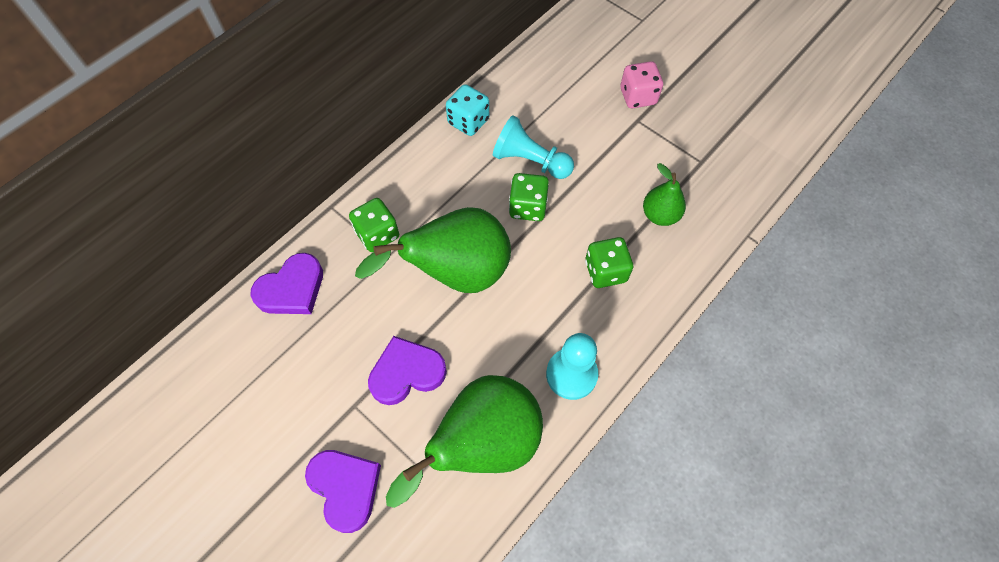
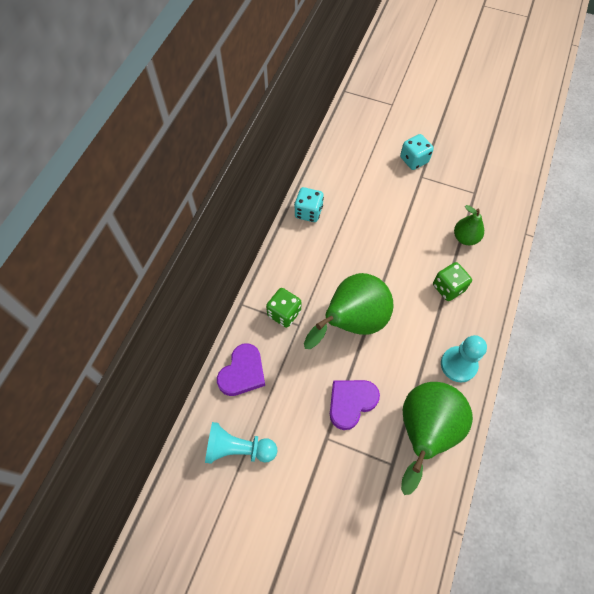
camera: 20 degrees left, 0 degrees up
(345, 488) = (348, 496): purple heart -> none
(528, 207) = (377, 260): green dice -> none
(530, 161) = (364, 227): turquoise pawn -> turquoise pawn (238, 448)
(638, 96) = (414, 160): pink dice -> turquoise dice

